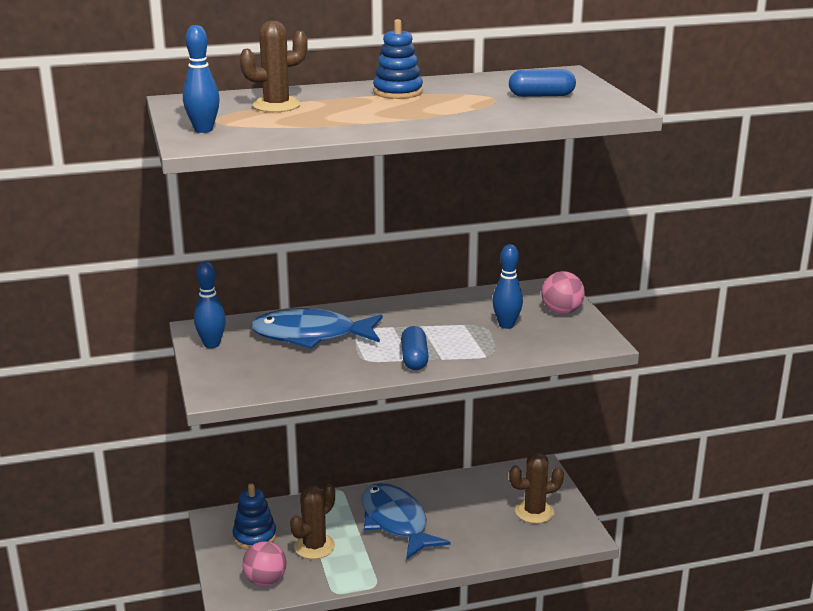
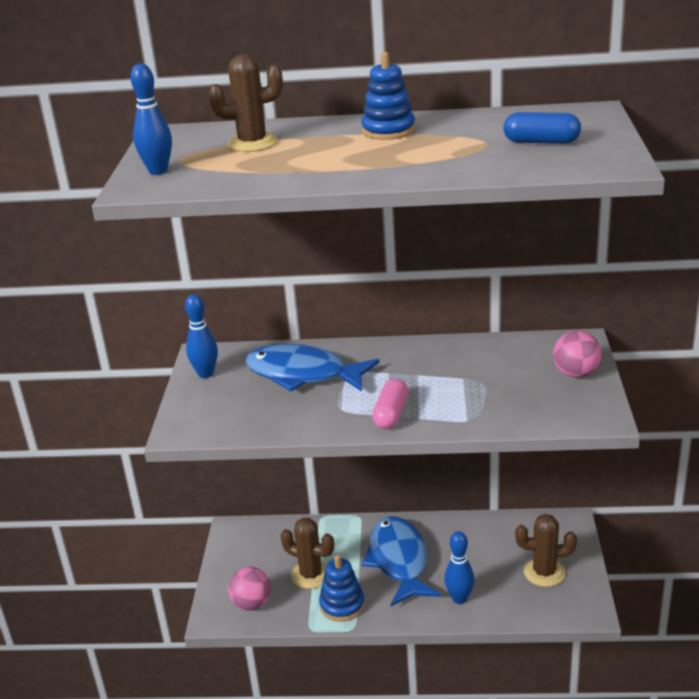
camera: 20 degrees right, 5 degrees up
(254, 536) = (260, 554): blue stacking toy -> blue stacking toy (342, 605)
(314, 546) = (311, 575): brown cactus -> brown cactus turned 60 degrees clockwise
(414, 359) = (391, 414): blue capsule -> pink capsule
(506, 325) = (507, 384): blue bowling pin -> blue bowling pin (459, 598)

